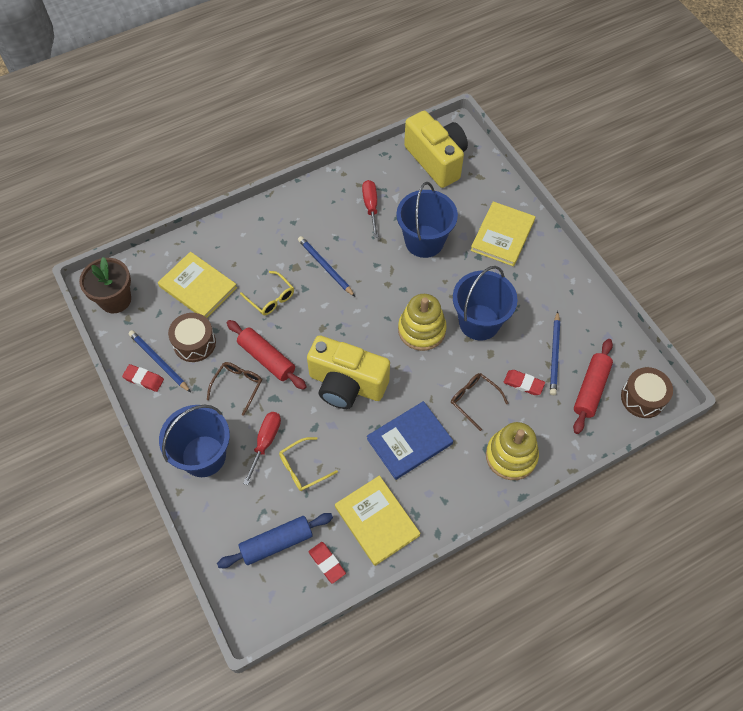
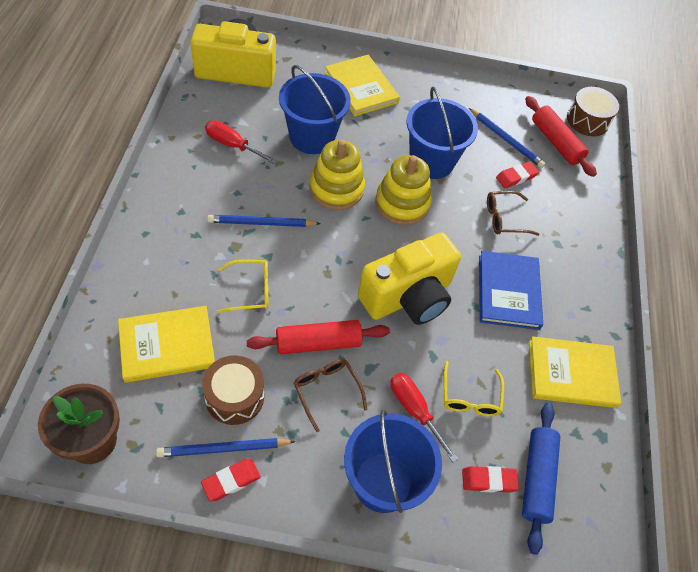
camera: 60 degrees left, 5 degrees down
(327, 563) = (588, 447): red eraser -> red eraser (488, 480)
(511, 456) = (578, 233): yellow stacking toy -> yellow stacking toy (336, 188)

